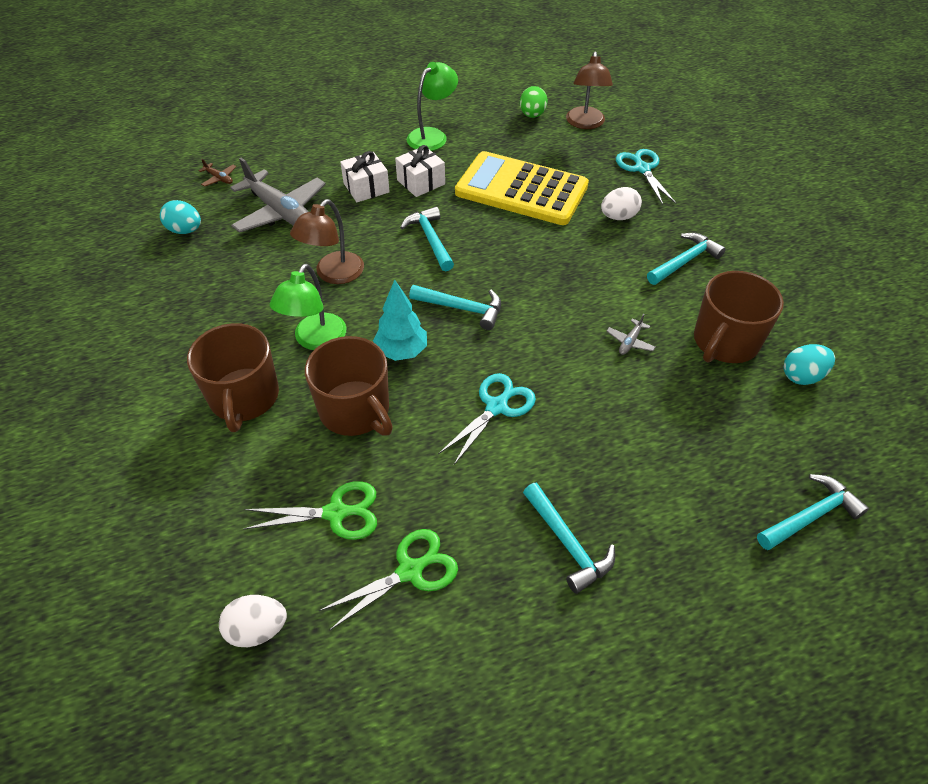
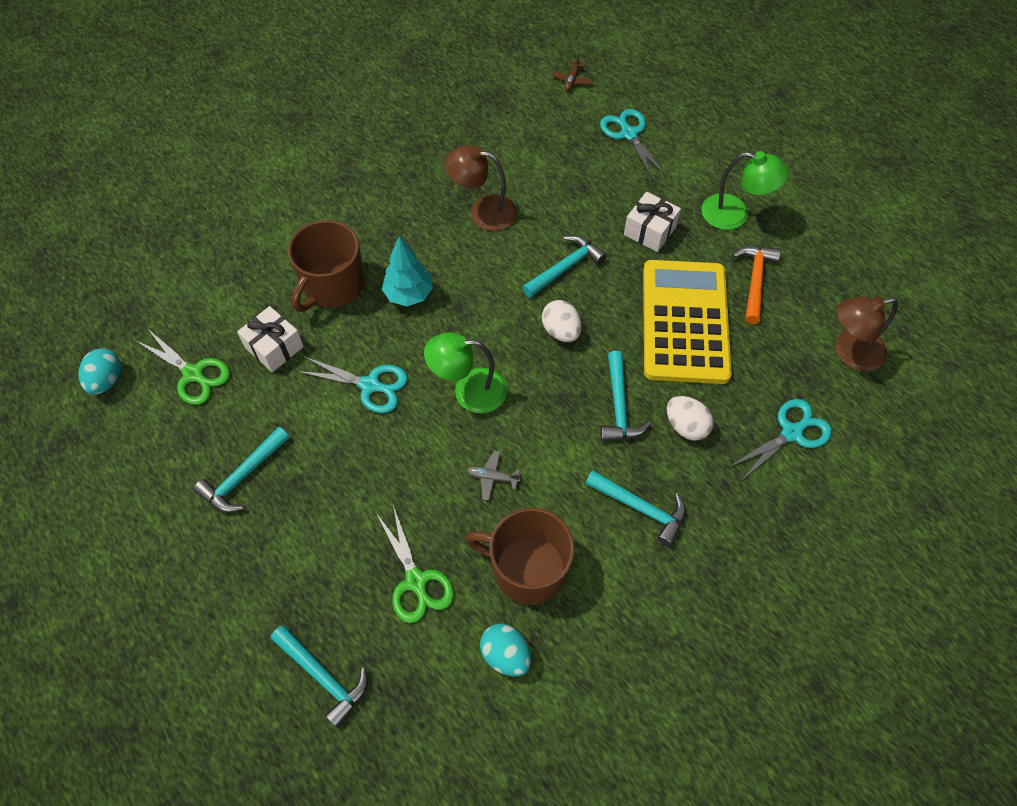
camera: 70 degrees right, 10 degrees up
(185, 230) = (492, 89): turquoise egg -> turquoise egg (107, 380)
(244, 397) = (321, 208): brown mug -> none
(257, 629) = (129, 300): white egg -> white egg (561, 331)
(280, 212) = (548, 141): grey plane -> none
(309, 164) = (628, 134): none -> turquoise scissors
(315, 340) = (399, 229): green lamp -> green lamp (469, 391)
(336, 513) = (231, 309): green scissors -> green scissors (416, 581)
(366, 188) = (616, 190): white gift -> white gift (274, 347)
(462, 308) = (480, 323): turquoise hammer -> turquoise hammer (619, 406)
(501, 145) = (754, 281): none -> orange hammer
(532, 115) = (833, 294): green egg -> none

